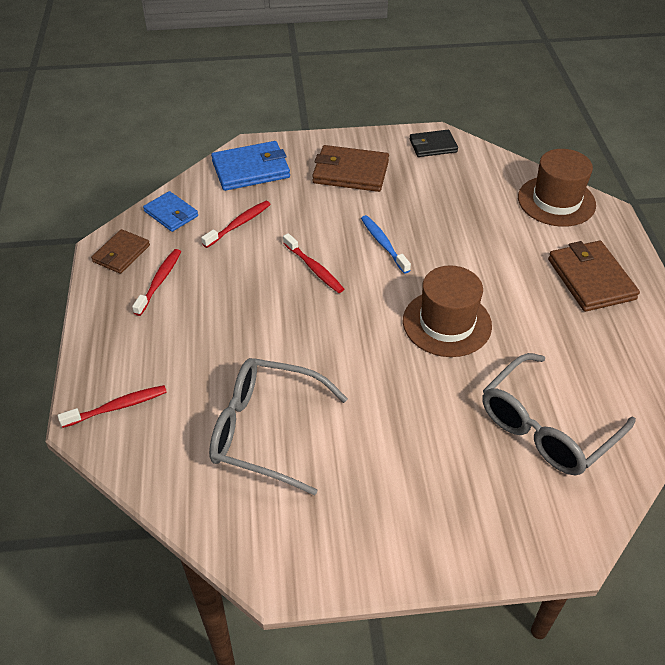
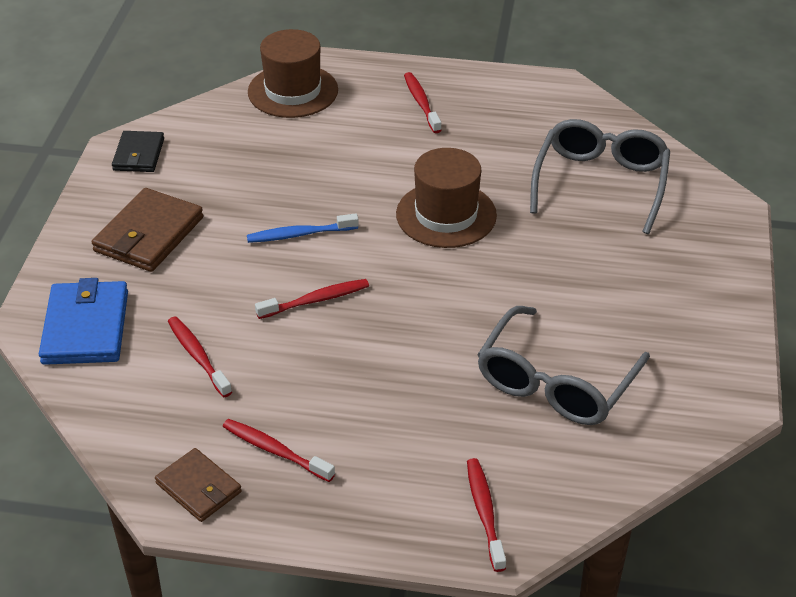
camera: 75 degrees left, 5 degrees down
(171, 214) = (138, 424): blue wallet -> none
(547, 426) = (600, 184): grey glasses -> grey glasses turned 135 degrees counterclockwise
(590, 279) = (421, 103): brown wallet -> red toothbrush

